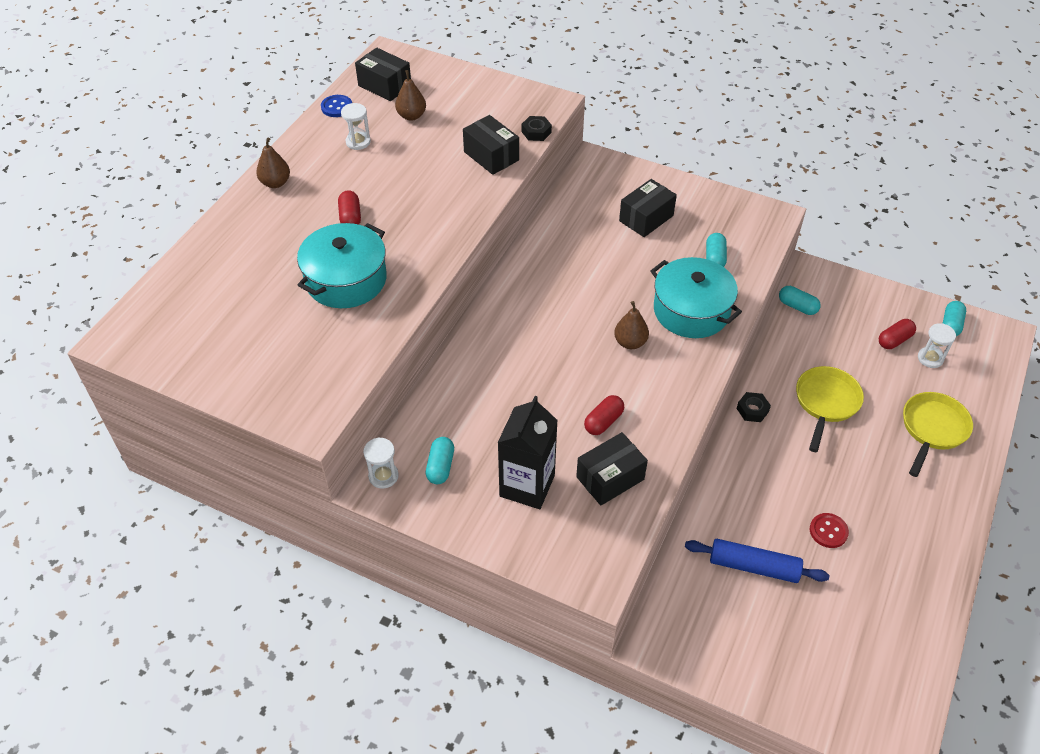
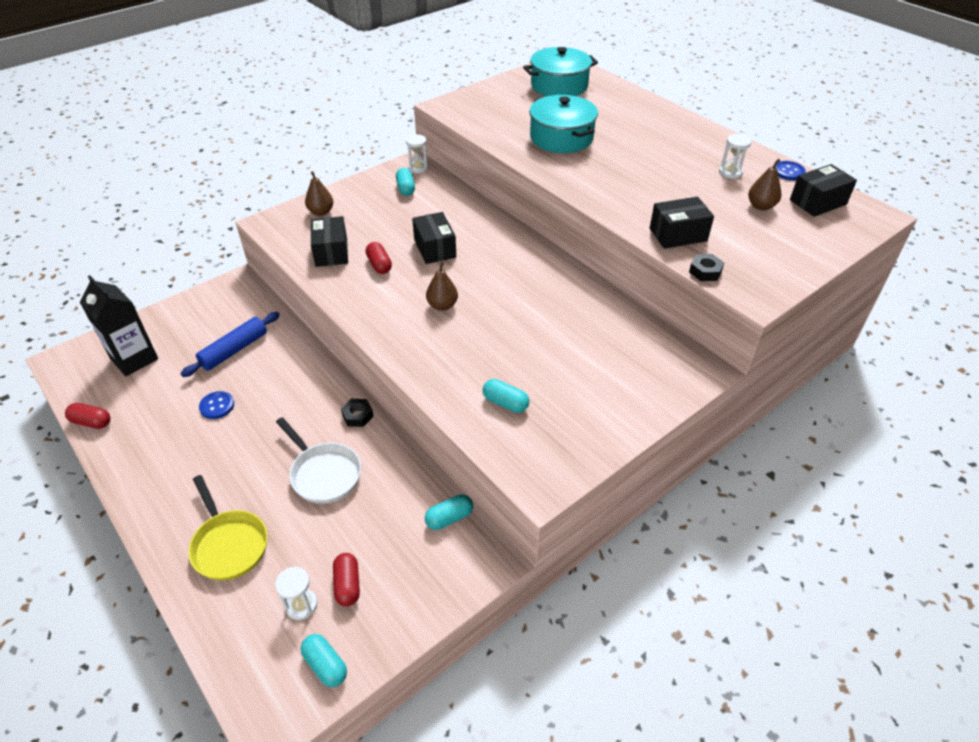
camera: 115 degrees right, 5 degrees down
(275, 183) = (691, 129): brown pear -> brown pear (321, 212)
(350, 217) = (630, 151): red capsule -> red capsule (91, 422)
(440, 466) = (405, 188): turquoise capsule -> turquoise capsule turned 45 degrees clockwise
(527, 486) = (360, 217): black carton -> black carton (134, 359)
(646, 218) = (592, 375): black box -> black box (435, 248)
(691, 310) = (450, 357): turquoise pot -> turquoise pot (559, 86)
(826, 403) = (323, 473): yellow pan -> white pan
(828, 531) = (217, 406): red button -> blue button

